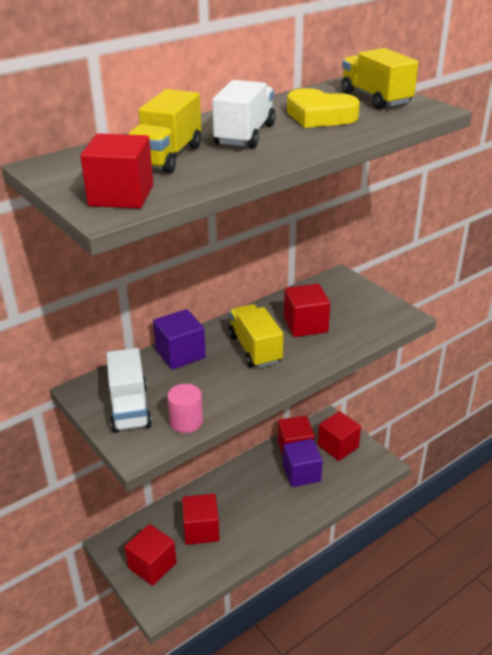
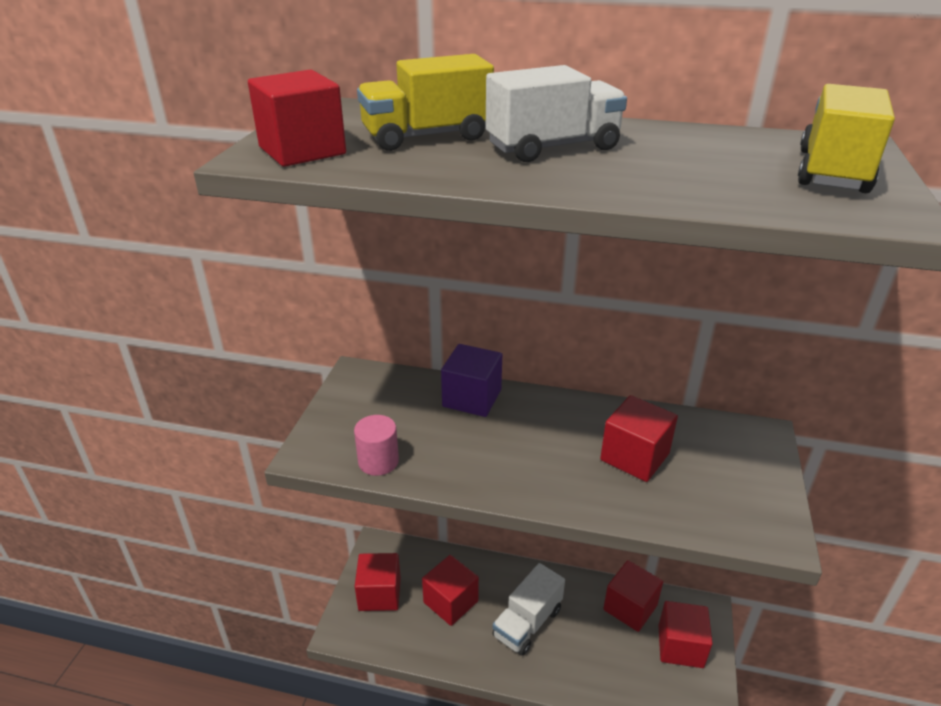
camera: 50 degrees right, 0 degrees up
(130, 408) = (361, 414): white truck -> white truck (527, 623)
(255, 349) = (543, 443): yellow truck -> none
(301, 473) = (605, 637): purple cube -> none
(319, 116) = (694, 162): yellow heart -> none

